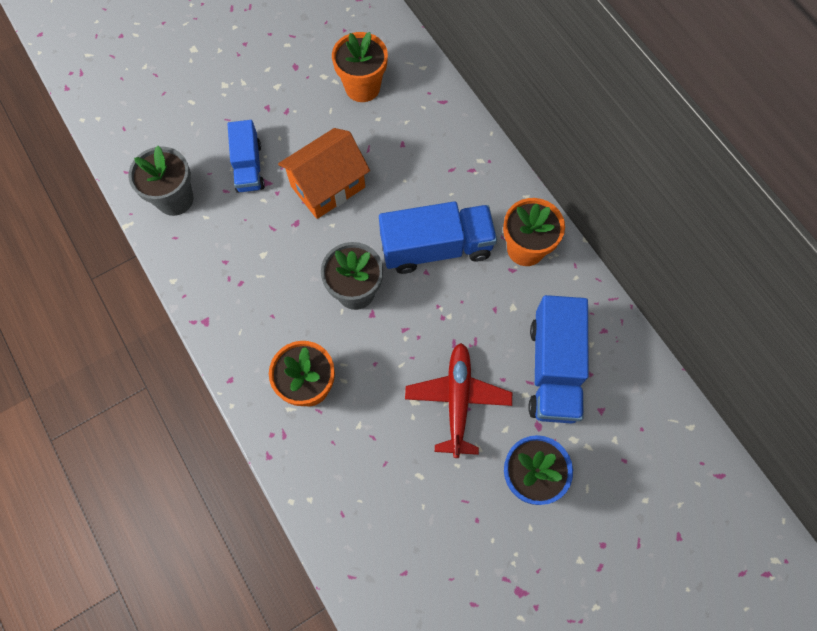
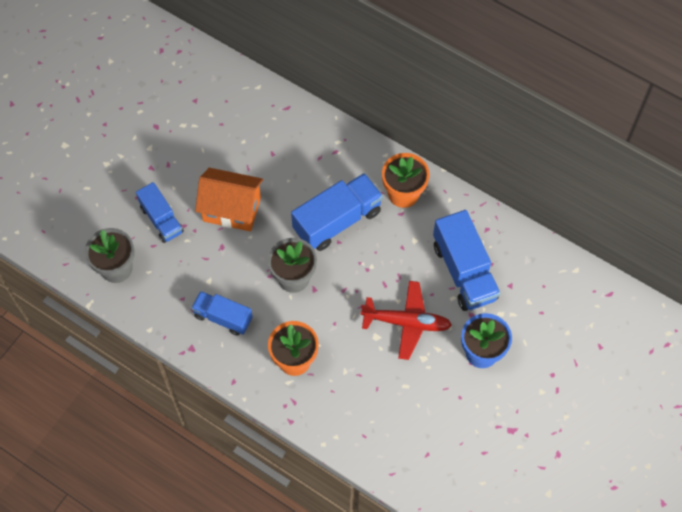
camera: 25 degrees left, 5 degrees down
(256, 302) = (223, 317): none -> blue truck
(328, 186) = (232, 209): orange house -> orange house turned 75 degrees clockwise
(362, 87) = (218, 121): orange flower pot -> none
(457, 400) = (406, 322): red plane -> red plane turned 120 degrees clockwise

